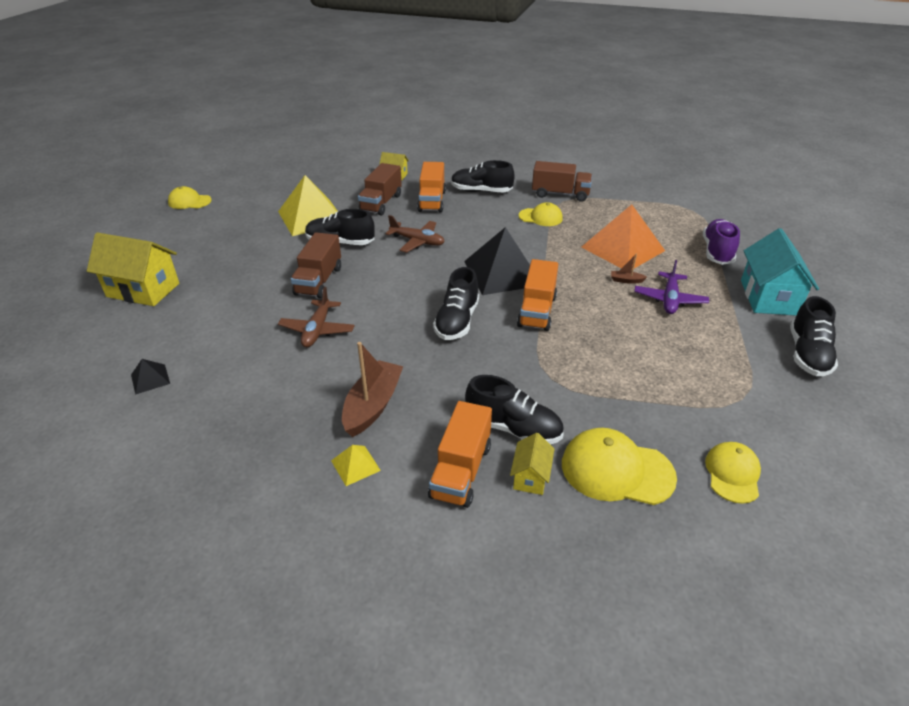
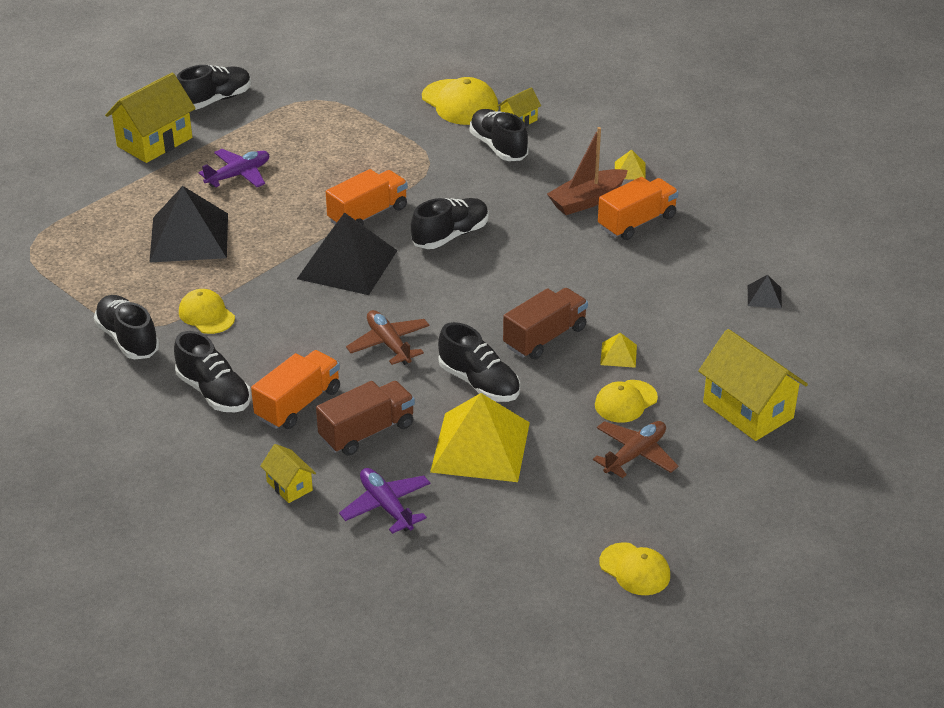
camera: 145 degrees left, 0 degrees up
(257, 289) = (618, 355): none -> yellow pyramid
(317, 330) = (586, 281): brown plane -> brown plane (635, 455)
(339, 183) = (386, 506): none -> purple plane
(461, 471) = (561, 140): orange truck -> orange truck (637, 222)
(560, 194) = (128, 339): brown truck -> black shoe
(622, 248) = (189, 237): orange pyramid -> black pyramid
(626, 280) = (244, 206): brown boat -> none
(717, 252) = (108, 194): purple shoe -> none
(732, 474) = (392, 75): yellow cap -> yellow cap (625, 401)
(768, 297) = (154, 142): turquoise house -> yellow house

